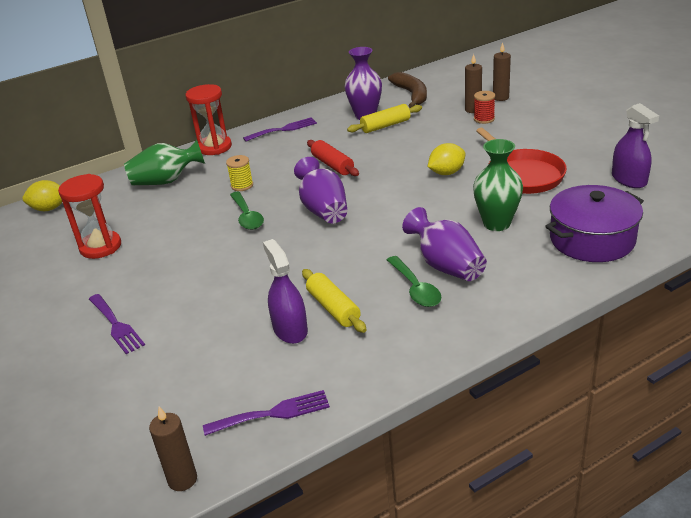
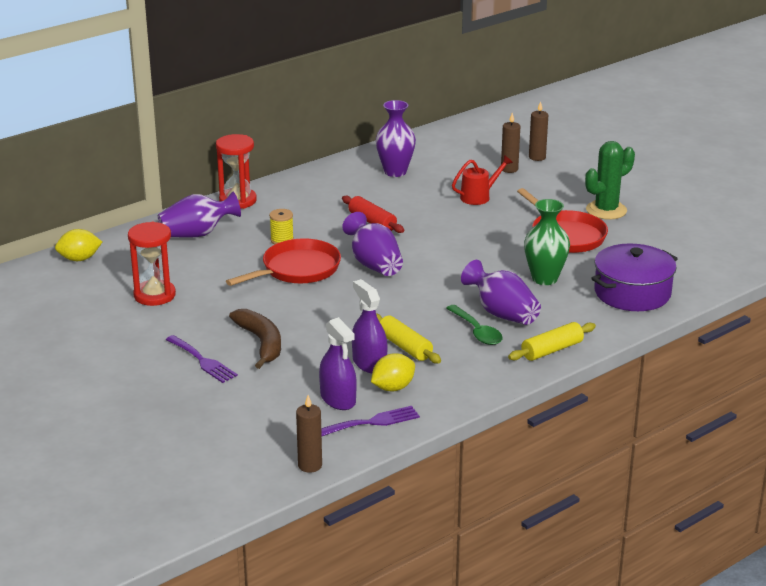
camera: 10 degrees left, 5 degrees down
(166, 181) = (197, 234): green vase -> purple vase
(247, 217) = (297, 269): green spoon -> red pan
(283, 129) = (309, 184): purple fork -> none
(385, 126) = (419, 183): yellow rolling pin -> yellow rolling pin (552, 350)
(412, 95) = (441, 151): brown banana -> brown banana (261, 343)
(440, 137) = (479, 197): none -> red watering can
(446, 173) = (490, 232): yellow lemon -> yellow lemon (393, 388)
(484, 119) = (522, 179): red spool -> none
(566, 147) = (606, 210): none -> green cactus
(629, 179) = (666, 242): purple spray bottle -> purple spray bottle (338, 399)

